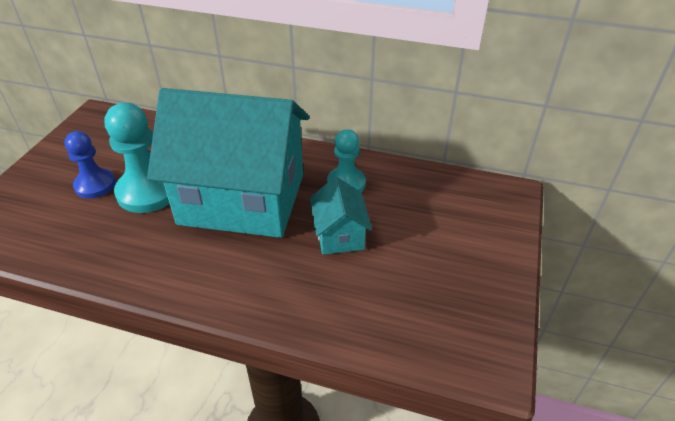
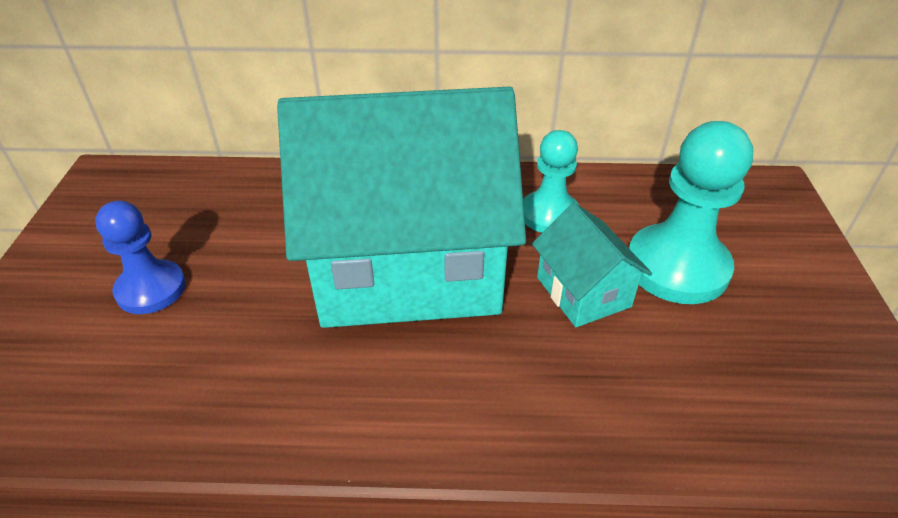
camera: 15 degrees left, 0 degrees up
(148, 191) = (249, 282): turquoise pawn -> turquoise pawn (677, 267)

